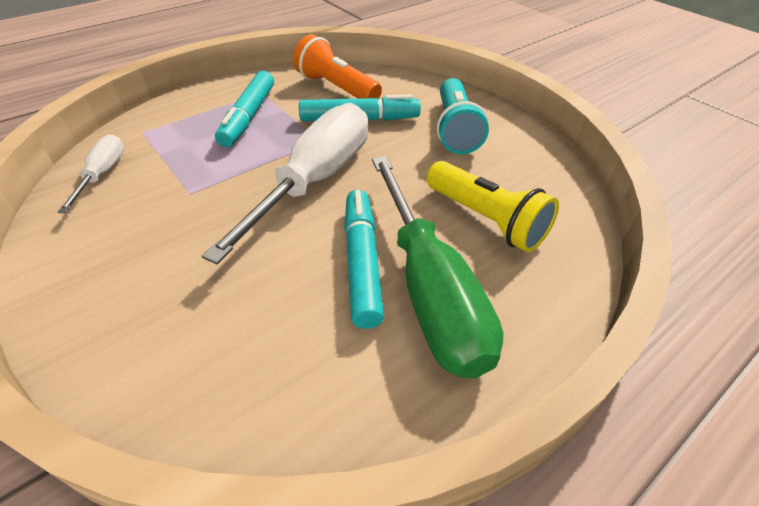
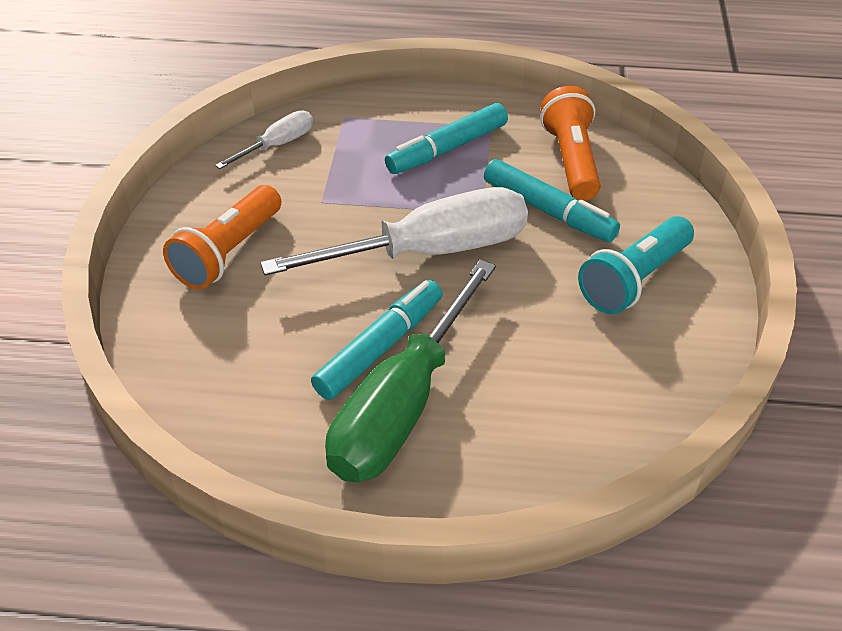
camera: 45 degrees right, 0 degrees up
(145, 274) = (228, 253): none -> orange flashlight
(486, 219) = (531, 386): yellow flashlight -> none

